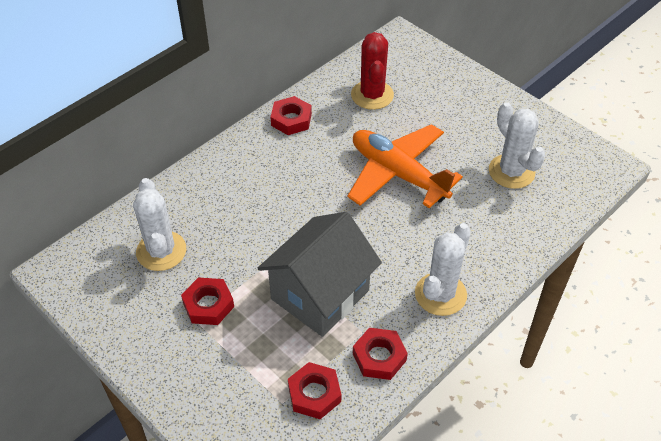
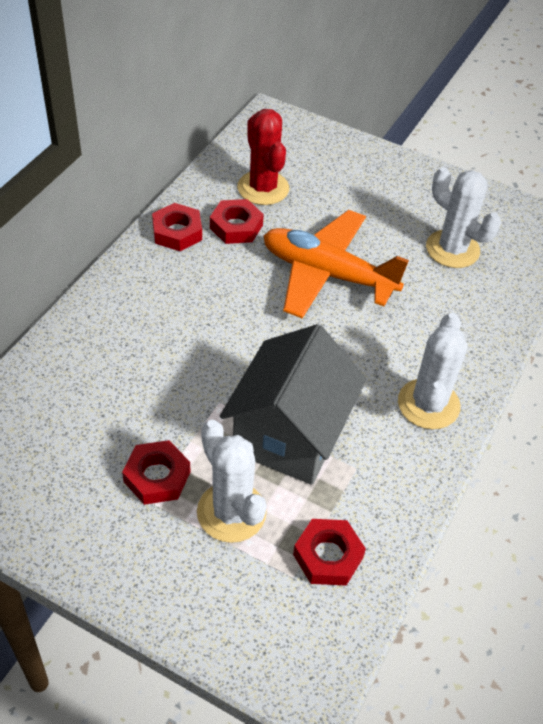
camera: 20 degrees left, 0 degrees up
(161, 251) = (71, 422): white cactus -> white cactus (231, 512)
(379, 357) = (387, 493): red nut -> red nut (236, 226)

